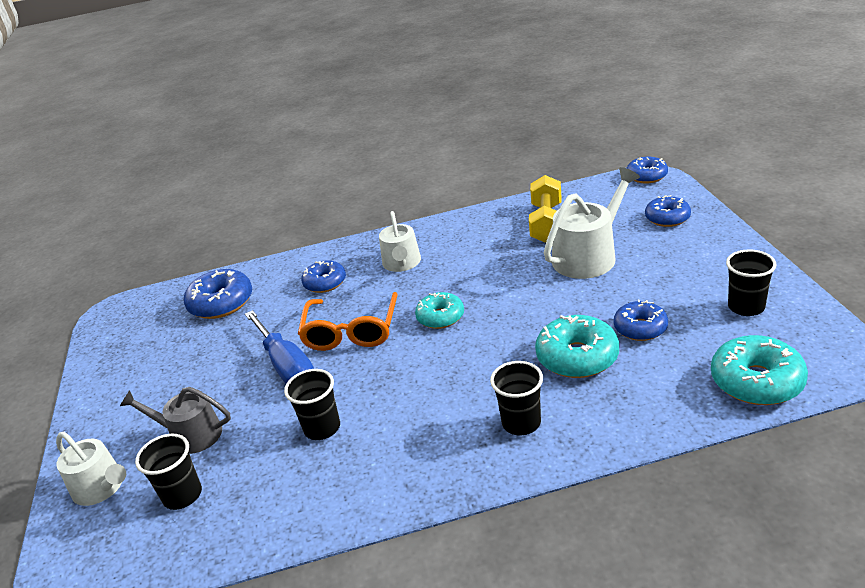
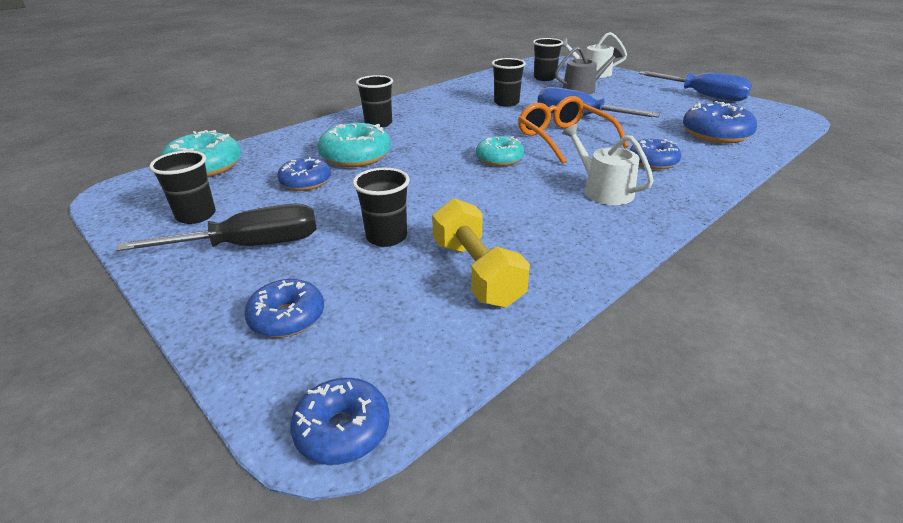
camera: 145 degrees right, 0 degrees up
(105, 372) = (702, 95): none -> blue screwdriver
(589, 256) = (386, 237): white watering can -> black cup
(693, 267) = (249, 246): none -> black screwdriver

